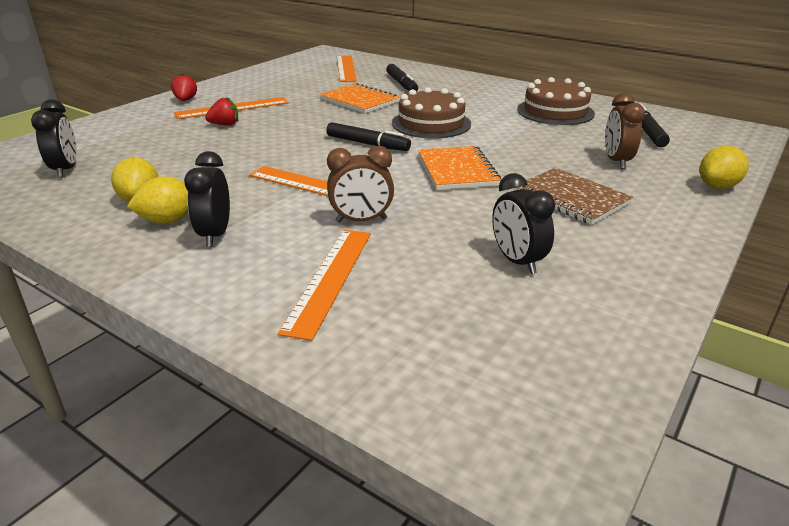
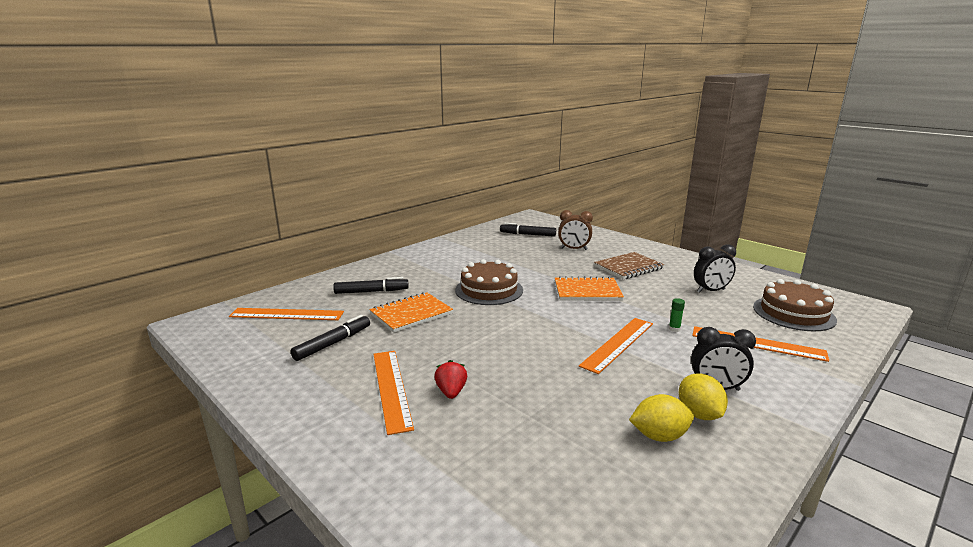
camera: 80 degrees left, 10 degrees down
(66, 169) = (580, 513): black clock -> none
(185, 100) = (332, 429): red strawberry -> none
(361, 220) = (674, 329): brown clock -> green glue stick
(367, 144) = (530, 318): black marker -> black marker (333, 343)
(555, 111) = (480, 249): brown cake -> brown cake (793, 313)
(717, 186) = (608, 236): yellow lemon -> none

